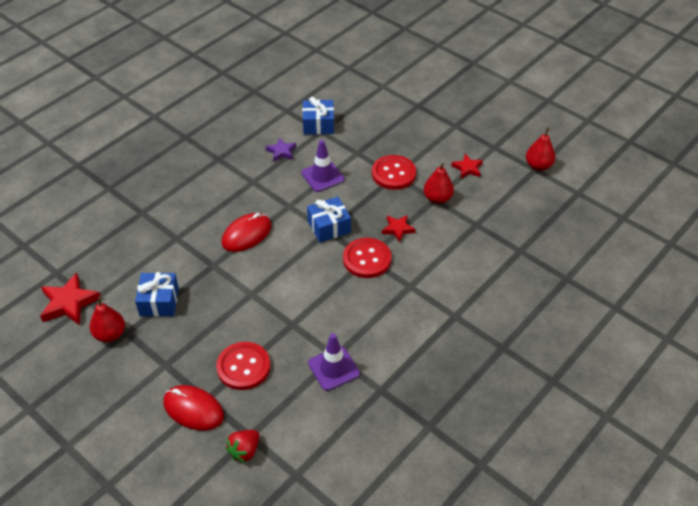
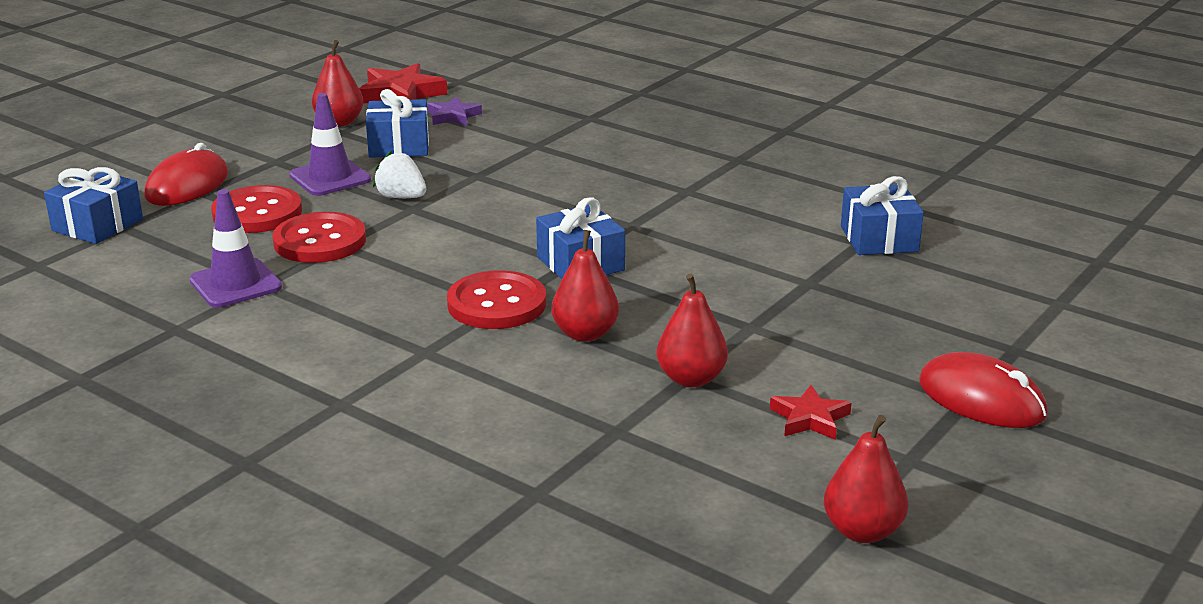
camera: 85 degrees right, 20 degrees down
(235, 299) = (401, 197): none -> white strawberry
(244, 451) = (97, 225): red strawberry -> blue gift
(246, 234) = (550, 195): red mouse -> red mouse (981, 399)
(281, 151) = (779, 209): purple star -> purple star (453, 116)
(322, 176) = (722, 251): purple traffic cone -> purple traffic cone (330, 178)
(393, 174) = (756, 324): red button -> red button (320, 241)
(398, 229) = (585, 334): red star -> red pear

